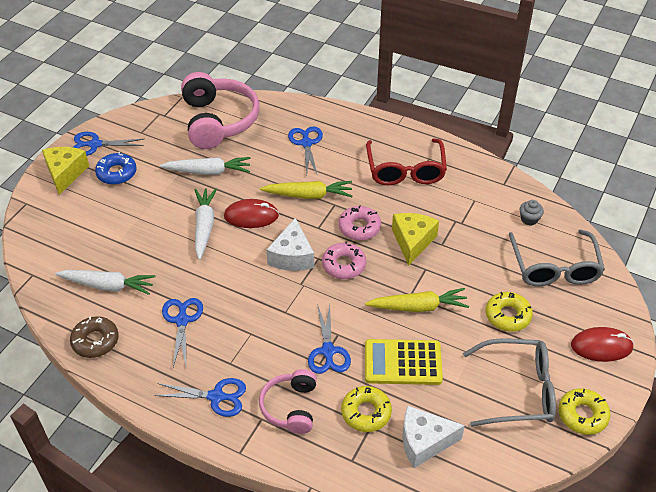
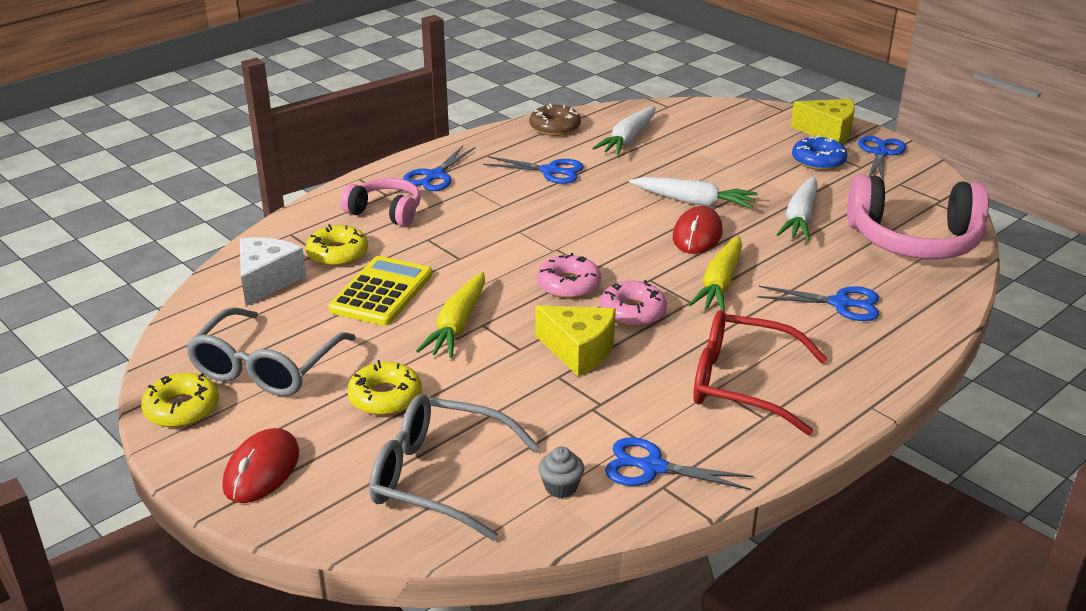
camera: 110 degrees right, 15 degrees down
(292, 256) = (607, 251): white cheese -> none
(328, 351) = (440, 247): blue scissors -> blue scissors (653, 467)

